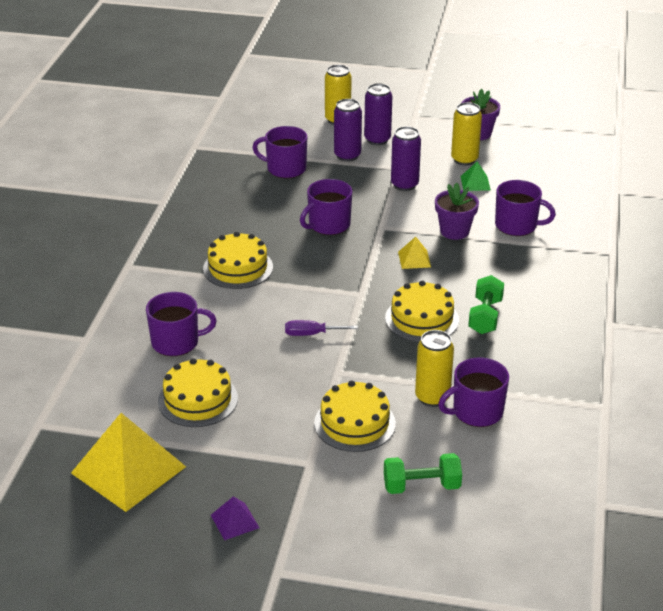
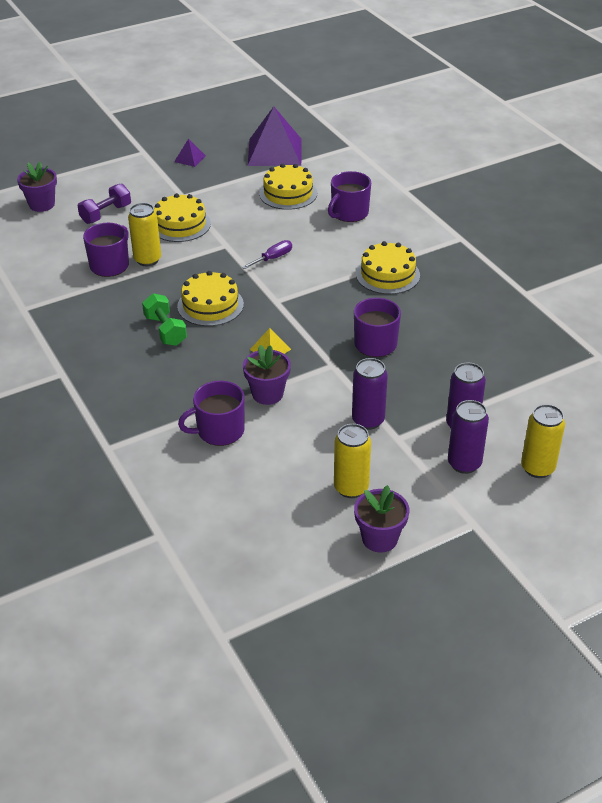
camera: 140 degrees right, 5 degrees up
(128, 469) = (275, 152): yellow pyramid -> purple pyramid
(285, 168) = (490, 378): purple mug -> none
(421, 486) = (106, 214): green dumbbell -> purple dumbbell
(475, 183) = (307, 461): green pyramid -> none
(486, 549) = (42, 204): none -> purple flower pot

